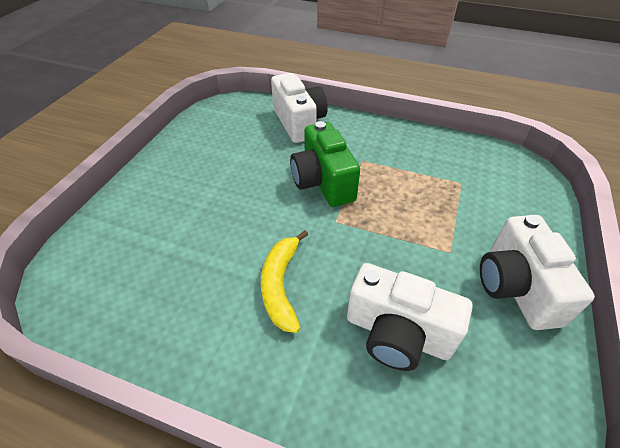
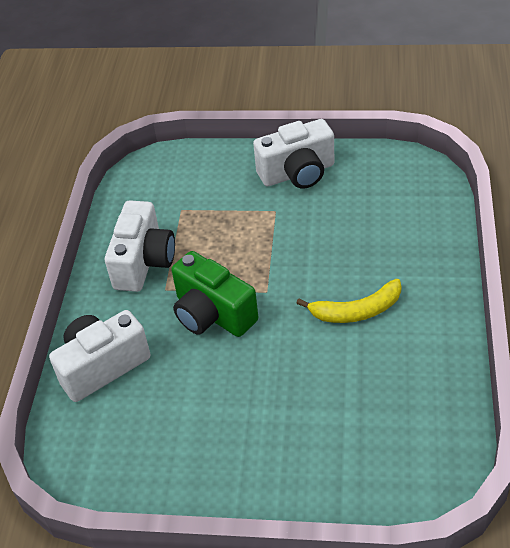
camera: 100 degrees left, 0 degrees up
(323, 182) = (212, 314): green camera -> green camera turned 75 degrees clockwise
(397, 333) = (368, 232): white camera -> white camera (144, 262)

